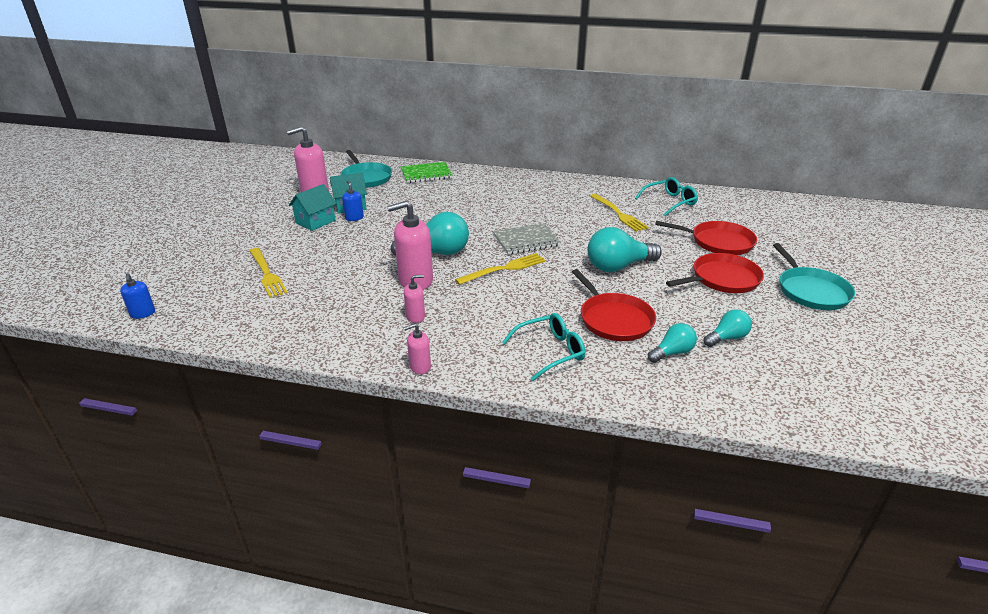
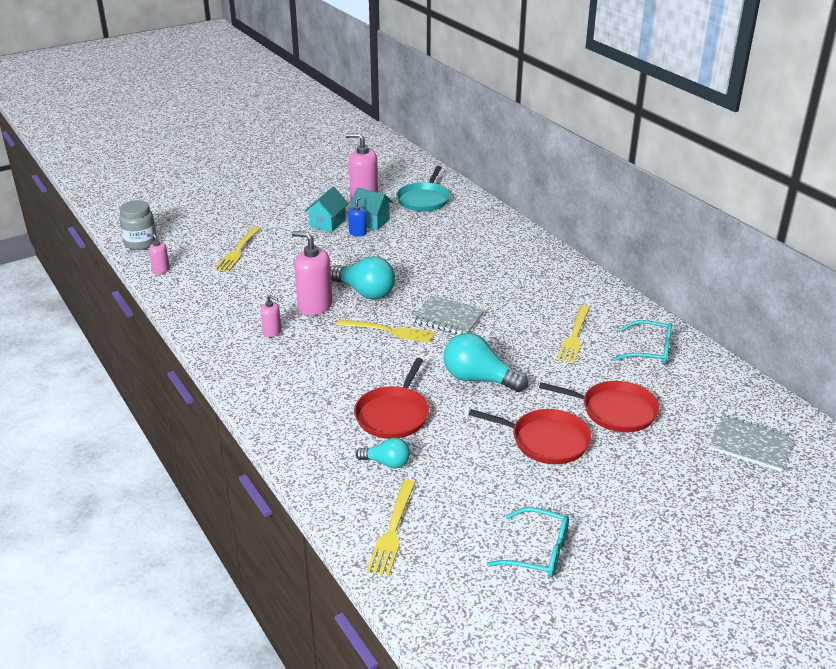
camera: 45 degrees right, 0 degrees up
(143, 313) = (140, 243): blue soap dispenser -> grey jar
(315, 221) = (327, 223): turquoise house -> turquoise house turned 60 degrees counterclockwise
(420, 367) = (220, 366): pink soap dispenser -> pink soap dispenser (161, 269)
(426, 174) = (477, 217): green notebook -> none
(550, 351) = (309, 407): turquoise glasses -> turquoise glasses (538, 552)
(718, 242) = (614, 411): red pan -> red pan turned 45 degrees counterclockwise
(727, 338) = (448, 481): turquoise light bulb -> none
(763, 393) = (392, 531): none -> yellow fork
(802, 223) = (751, 445): none -> grey notebook
(811, 291) = (606, 499): turquoise pan -> none

